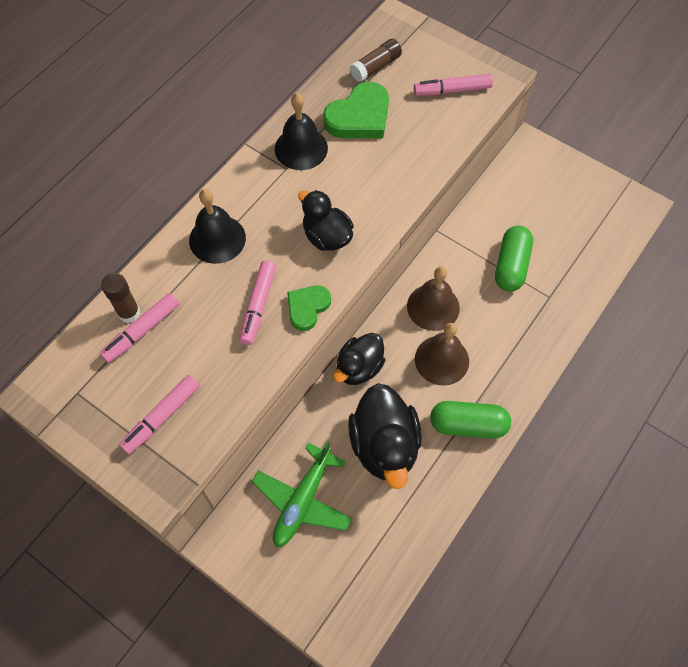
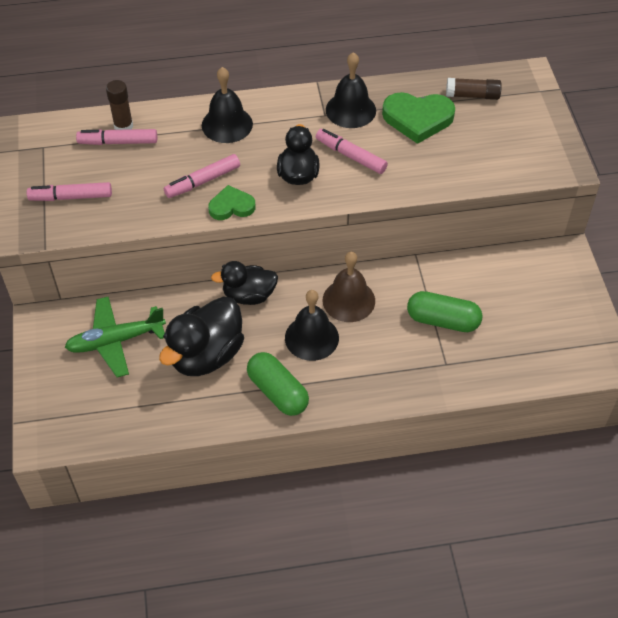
camera: 45 degrees right, 10 degrees down
(441, 360) = (311, 337): brown bell -> black bell
(452, 90) = (511, 149): pink marker -> pink marker (350, 156)
(511, 266) = (442, 320): green capsule -> green capsule turned 45 degrees clockwise

